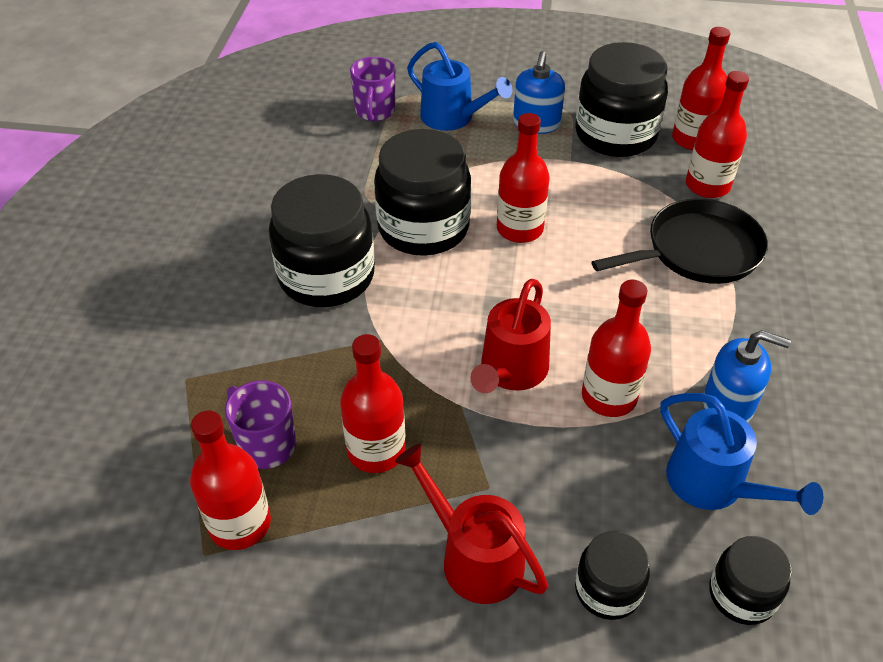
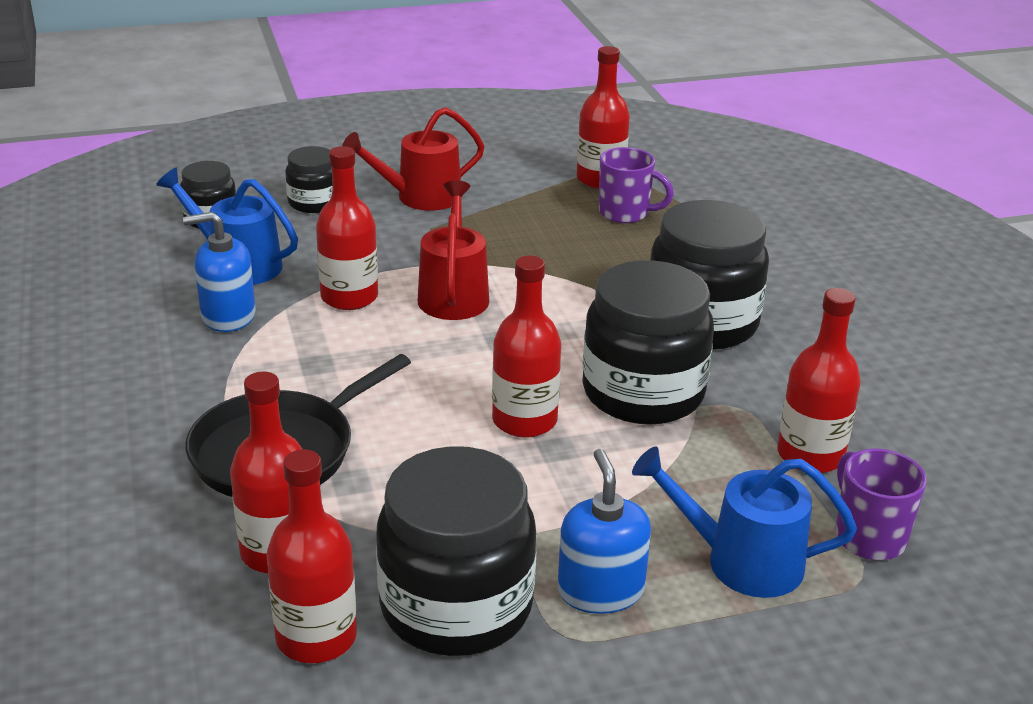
camera: 155 degrees right, 15 degrees down
(376, 450) = (535, 227): red bottle -> red bottle (810, 455)
(473, 556) = (420, 197): red watering can -> red watering can turned 135 degrees clockwise

